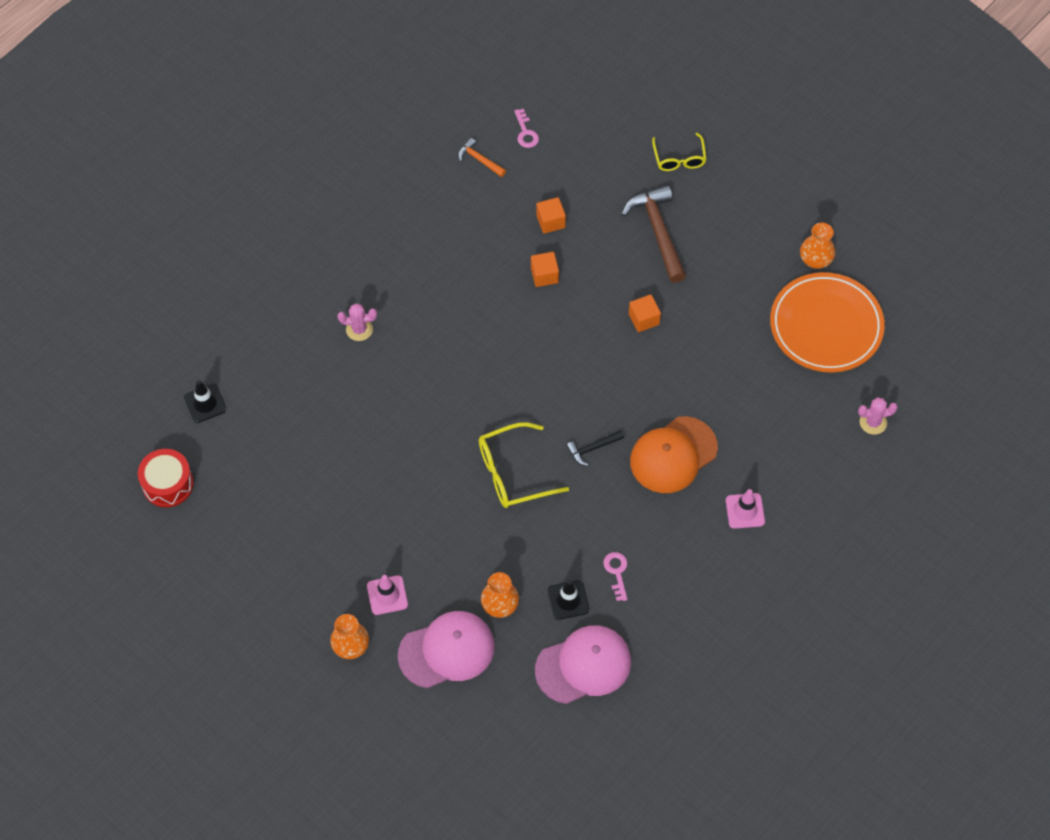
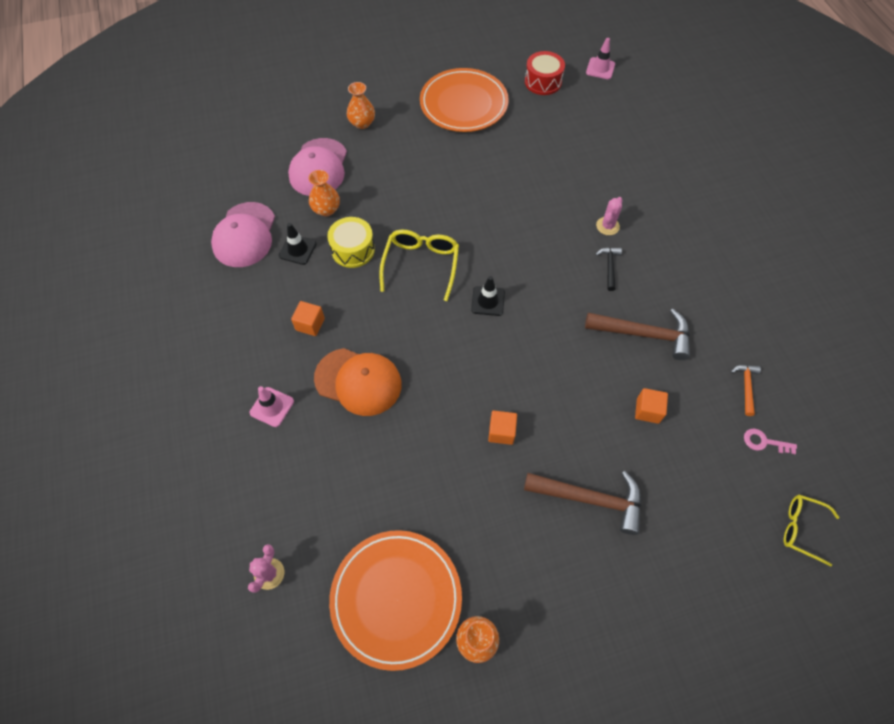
camera: 120 degrees right, 0 degrees up
(205, 403) = (594, 119): black traffic cone -> black traffic cone (488, 301)
(255, 551) = (463, 104): none -> orange plate
(387, 595) = (382, 154): pink traffic cone -> pink traffic cone (600, 68)
(473, 251) = (644, 334): none -> brown hammer
(479, 160) = (746, 387): orange hammer -> orange hammer turned 60 degrees counterclockwise
(534, 547) = (353, 249): none -> yellow drum
(544, 275) = (591, 376): orange cube -> orange cube (310, 324)
(592, 448) = (404, 327): black hammer -> black hammer (609, 267)
(616, 572) = (293, 289): pink key -> none
(673, 455) = (358, 381): orange cap -> orange cap turned 120 degrees clockwise
(679, 159) = (672, 573): yellow glasses -> yellow glasses (801, 528)

